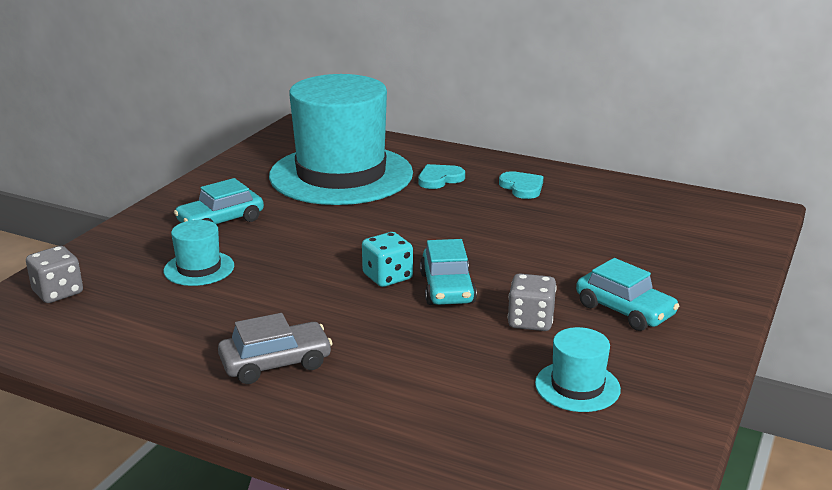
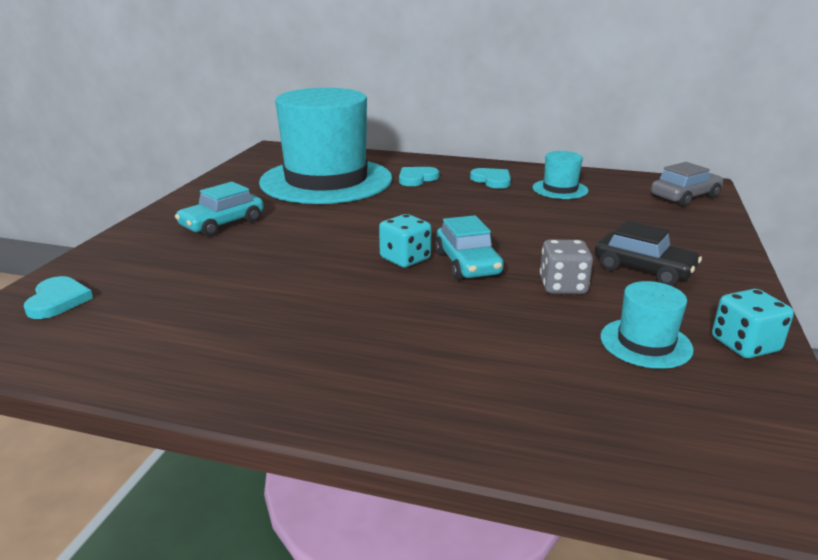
camera: 10 degrees left, 0 degrees up
(58, 292) = (58, 300): grey dice -> turquoise heart
(199, 268) = (210, 266): turquoise hat -> turquoise hat (560, 189)
(276, 363) = (321, 351): grey car -> grey car (685, 197)
(624, 310) = (643, 269): turquoise car -> black car
(673, 398) = (745, 345): none -> turquoise dice

